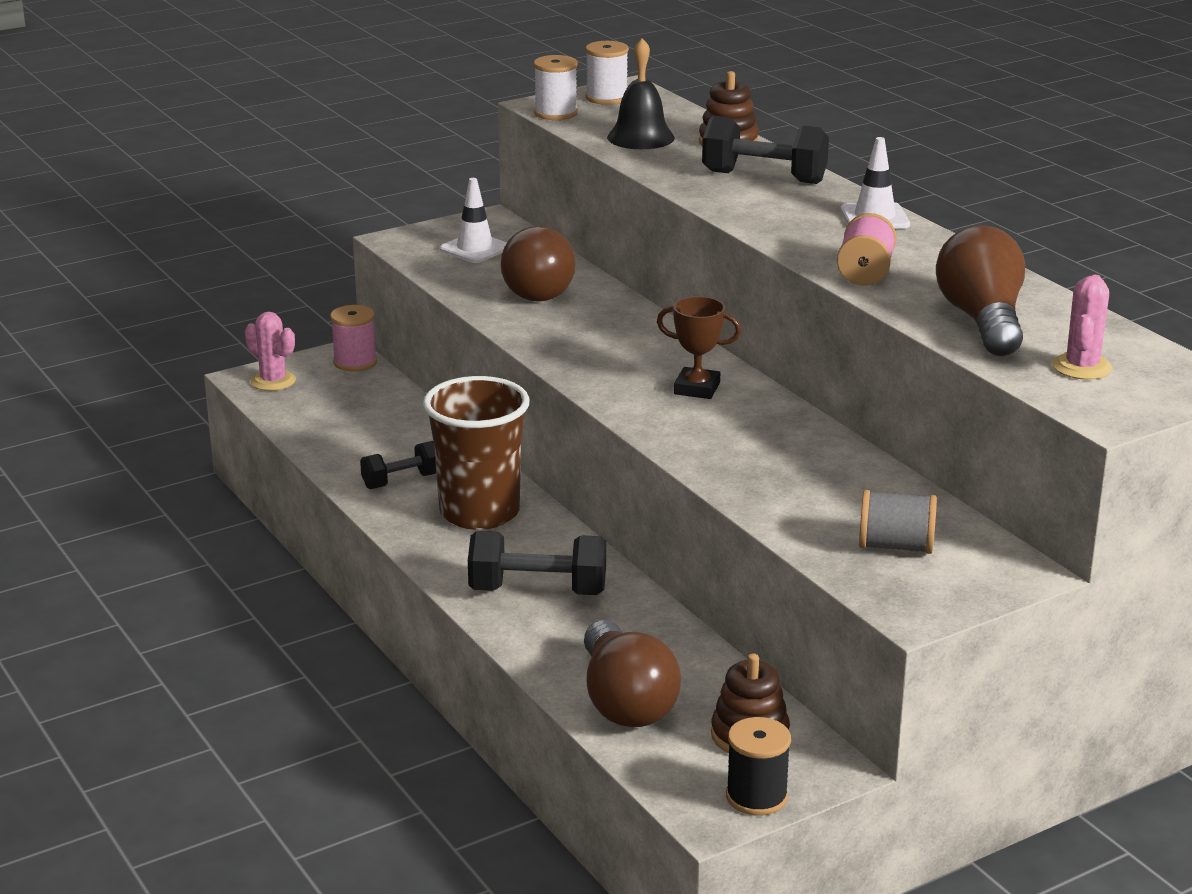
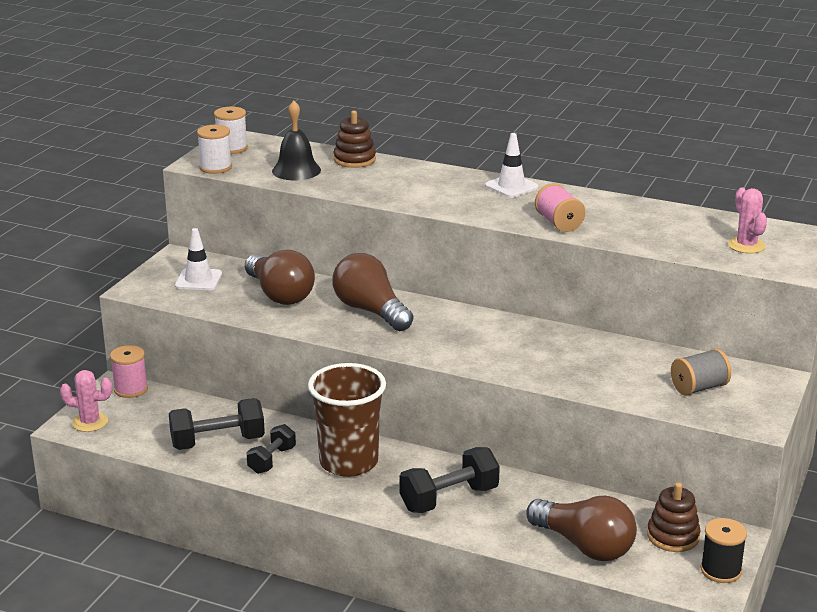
camera: 35 degrees left, 0 degrees up
(697, 388) = (466, 330): brown trophy -> none
(764, 177) = (411, 177): black dumbbell -> black dumbbell (218, 442)
(982, 321) = (660, 234): brown light bulb -> brown light bulb (370, 311)

